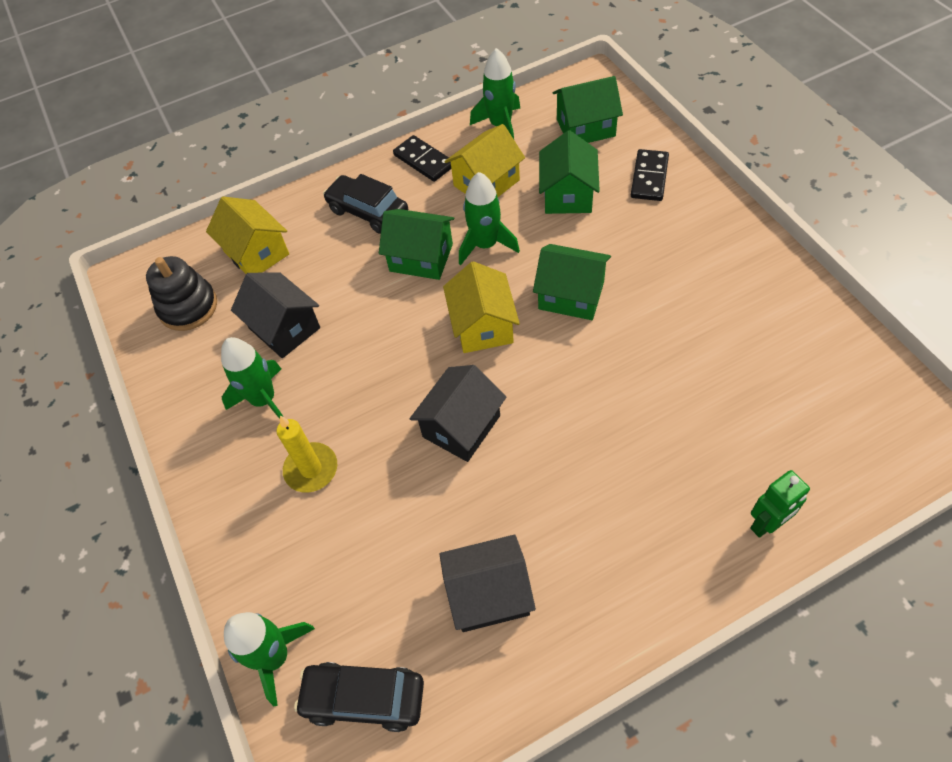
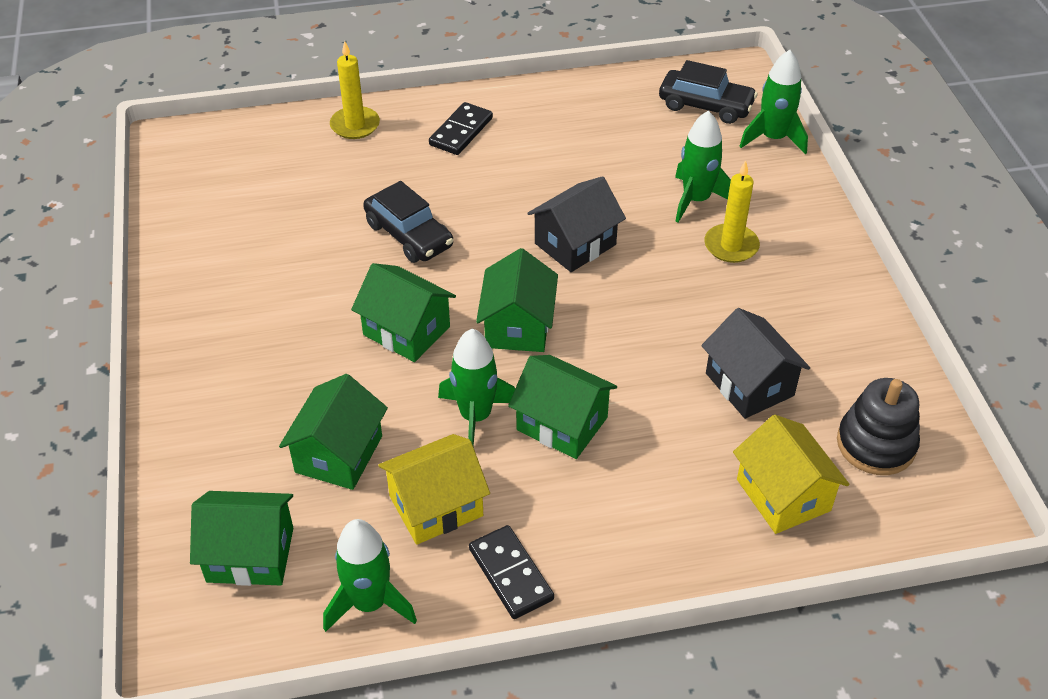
camera: 170 degrees left, 10 degrees down
(264, 400) = (777, 316): green rocket -> green rocket (696, 200)
(368, 212) = (616, 511): black car -> black car (409, 235)
(482, 326) = (518, 326): yellow house -> green house
(489, 594) = (593, 135): black house -> none
(649, 177) = (222, 446): black domino -> black domino (461, 131)
(766, 524) = (355, 125): green robot -> yellow candle

